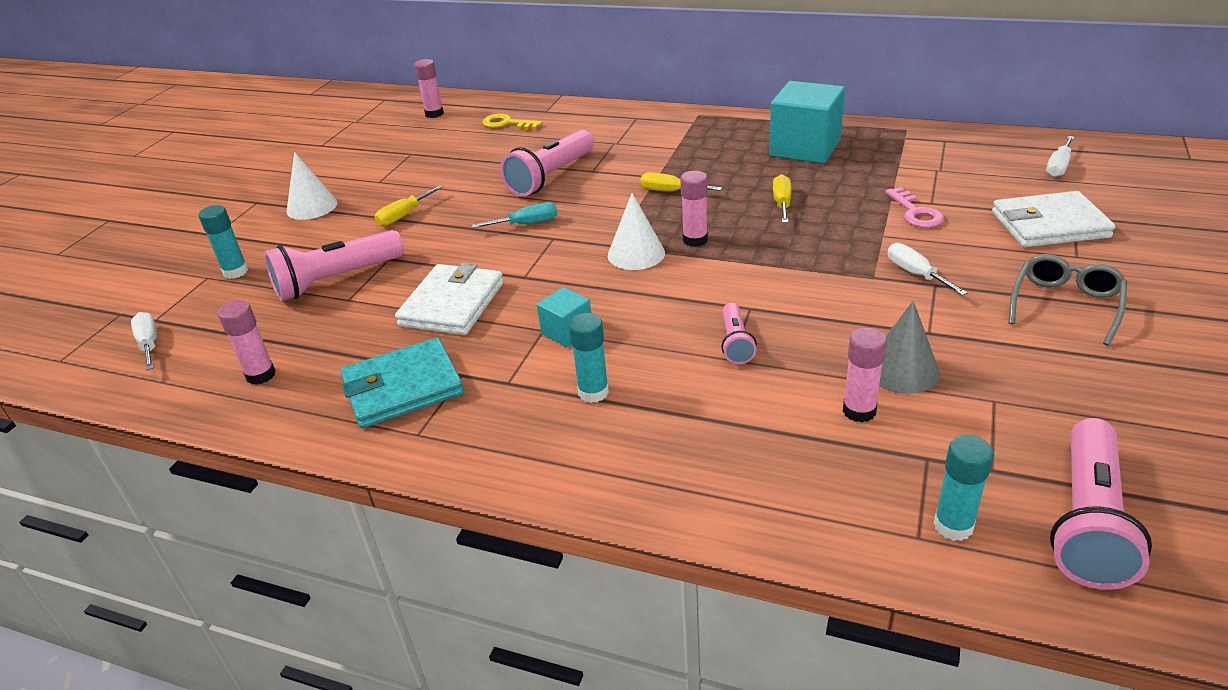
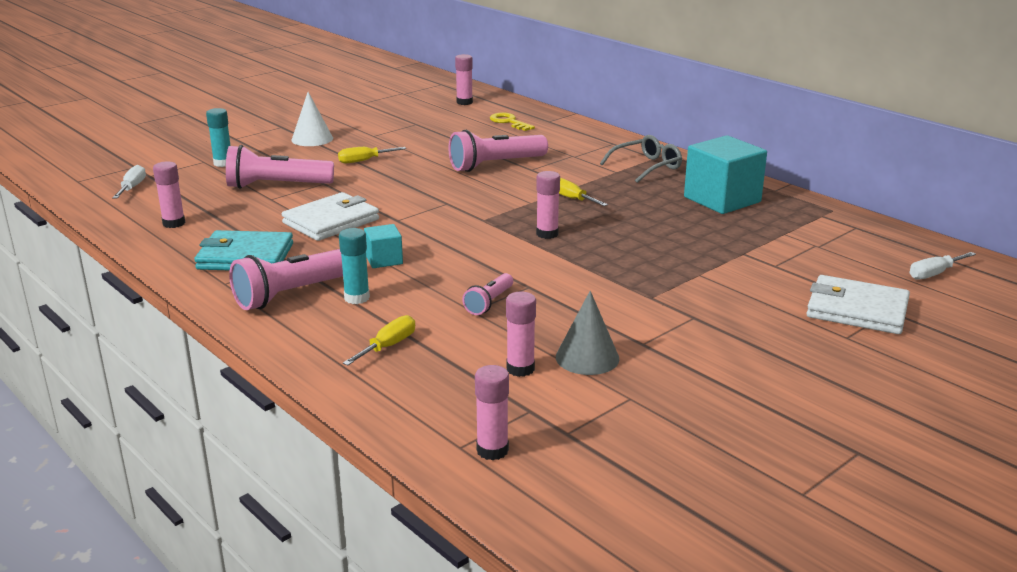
camera: 25 degrees right, 10 degrees down
(527, 224) = (440, 189): turquoise screwdriver -> none
(636, 254) = (492, 229): white cone -> none
(782, 203) = (648, 230): yellow screwdriver -> yellow screwdriver (388, 346)
(915, 212) = (750, 268): pink key -> none
(915, 274) = (688, 306): white screwdriver -> none
(953, 526) = (492, 450): turquoise glue stick -> pink glue stick
(1065, 305) = (782, 363): grey glasses -> grey glasses (646, 167)
(1088, 521) = (592, 484): pink flashlight -> pink flashlight (295, 293)

